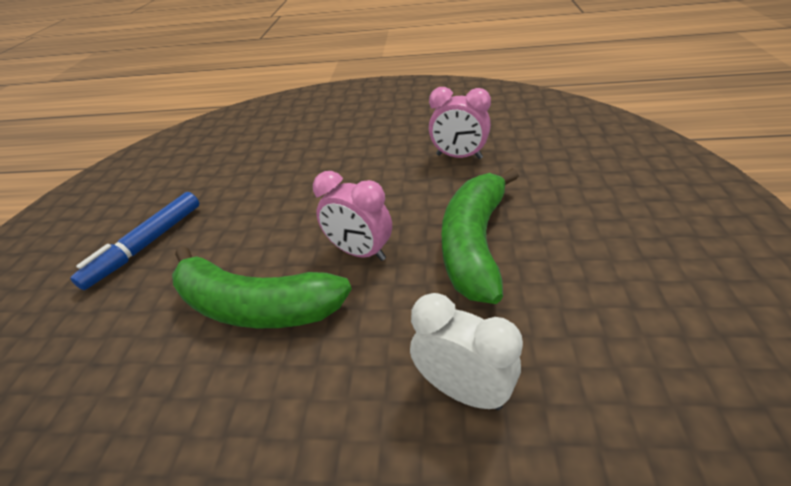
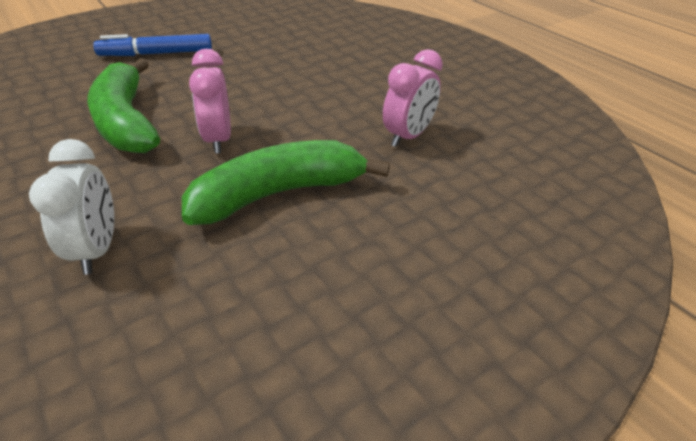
camera: 45 degrees right, 0 degrees up
(459, 156) = (408, 136): pink clock -> pink clock turned 120 degrees counterclockwise

